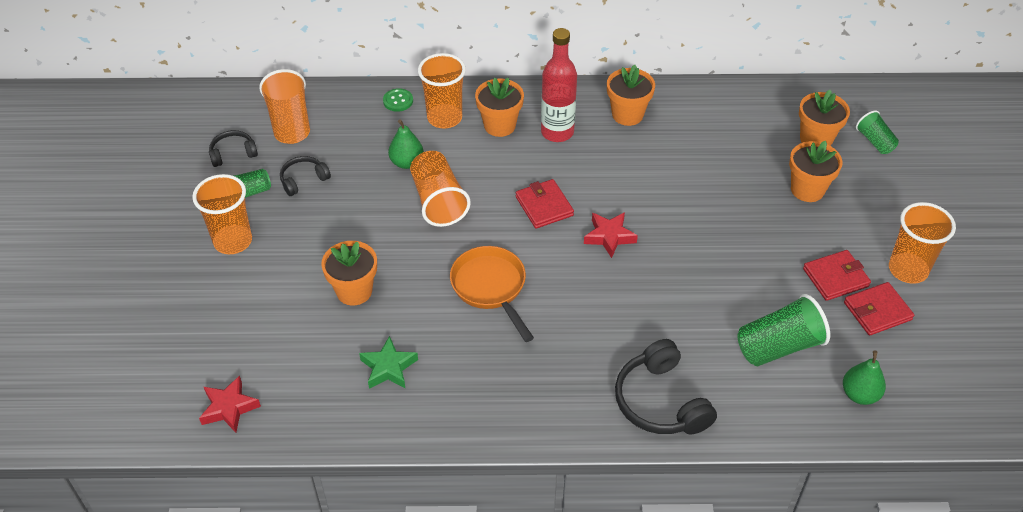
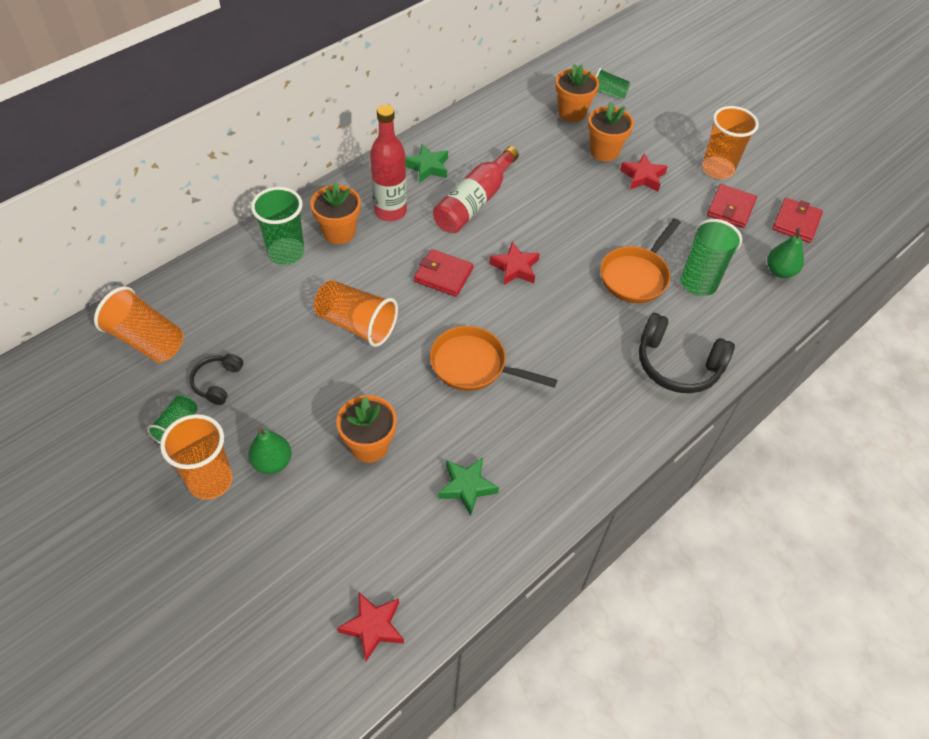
camera: 45 degrees left, 5 degrees up
(233, 153) = (120, 402): black headphones -> none
(398, 101) = (229, 262): green button -> none
(407, 162) = (295, 309): green pear -> green pear (272, 462)
(444, 118) = (286, 253): orange cup -> green cup
(627, 114) = (427, 167): orange flower pot -> green star
(635, 165) = (474, 202): none -> red bottle
(710, 309) = (636, 276): none -> orange pan
(819, 232) = (643, 177): none -> red star
(835, 277) = (684, 201): red wallet -> red wallet (796, 222)

